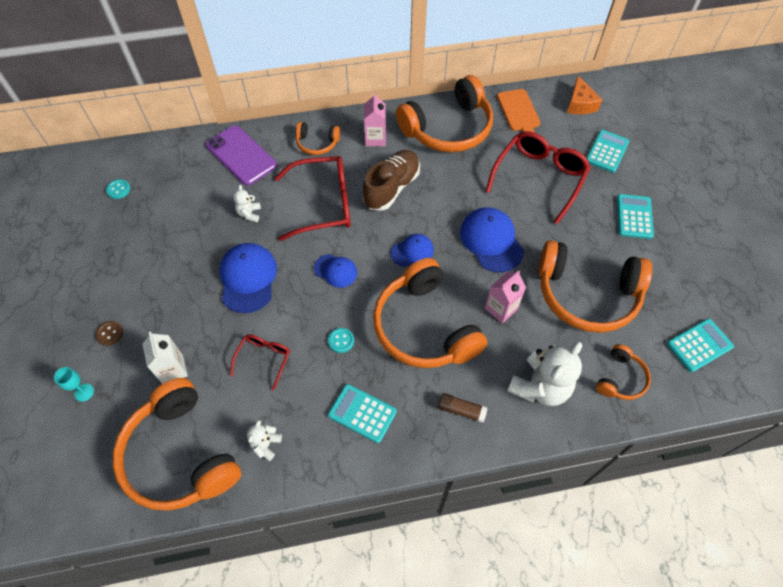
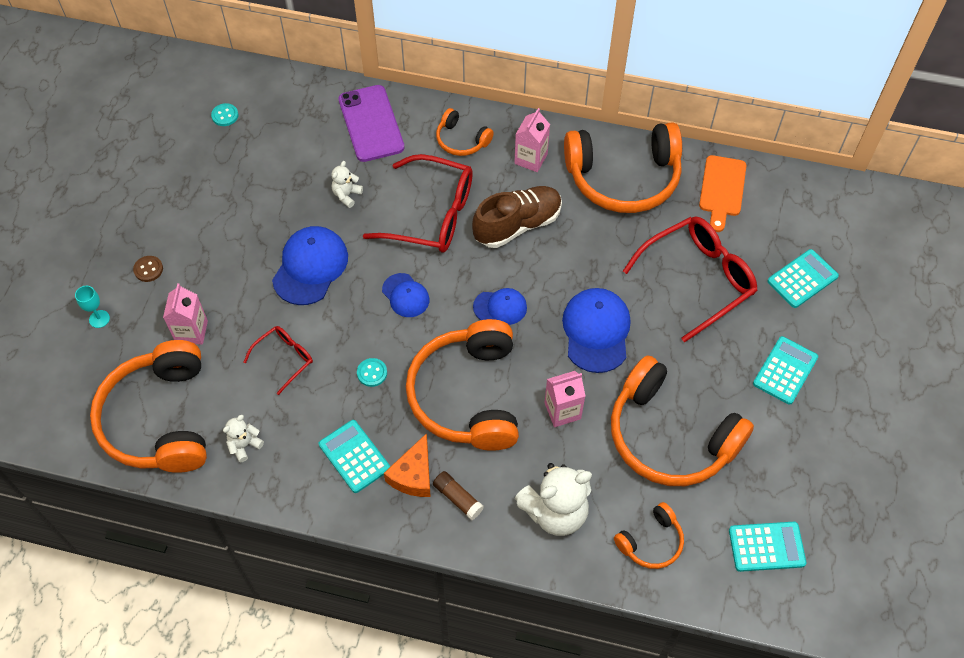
camera: 25 degrees right, 0 degrees up
(173, 369) = (191, 331): white carton -> pink carton
(580, 104) = (806, 206): orange cheese -> orange cheese (413, 475)

